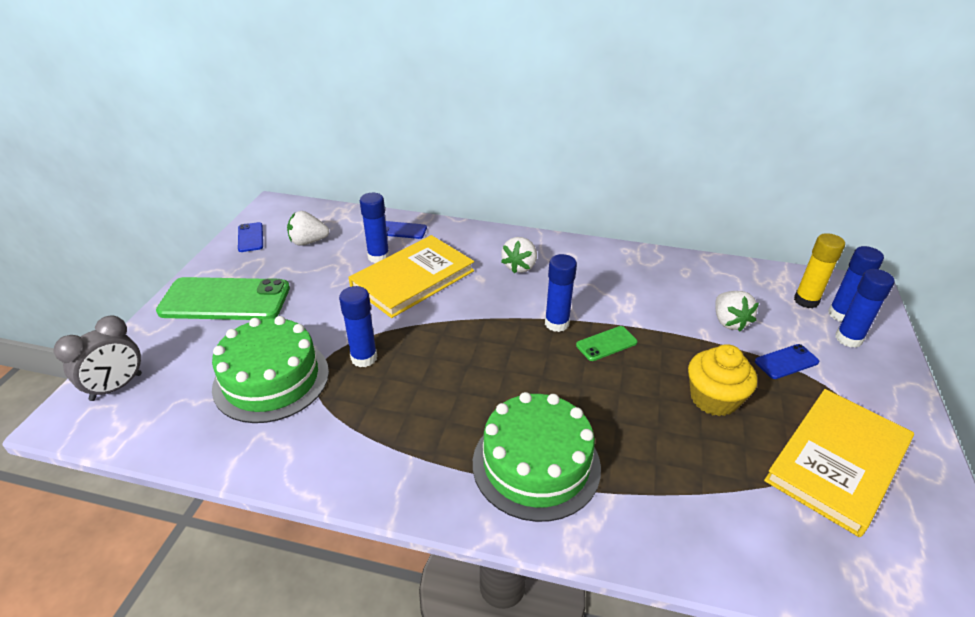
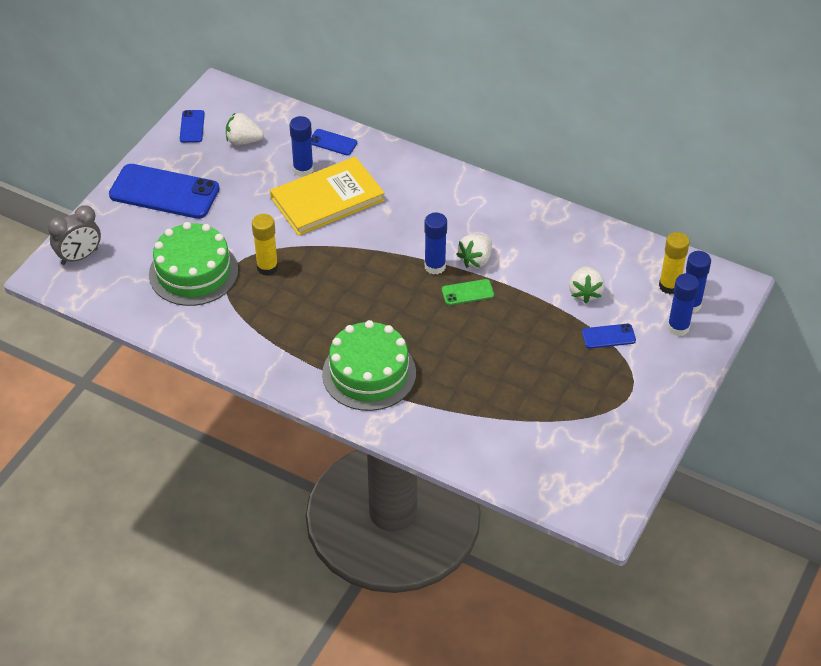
camera: 15 degrees right, 10 degrees up
(225, 300) = (164, 192): green phone -> blue phone
(364, 358) = (267, 267): blue glue stick -> yellow glue stick
(519, 266) = (427, 203): white strawberry -> white strawberry (475, 260)
(714, 399) = (528, 353): yellow cupcake -> none
(837, 461) = (589, 416): yellow book -> none

